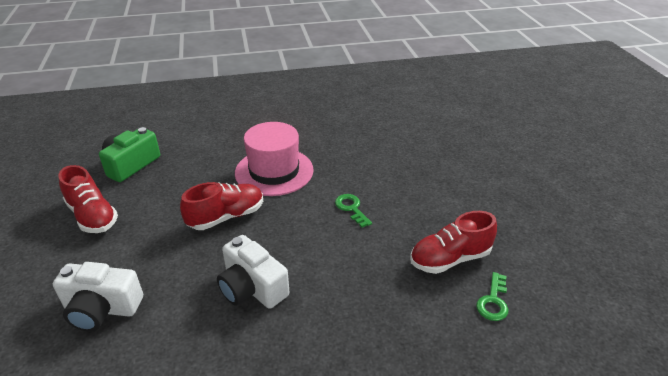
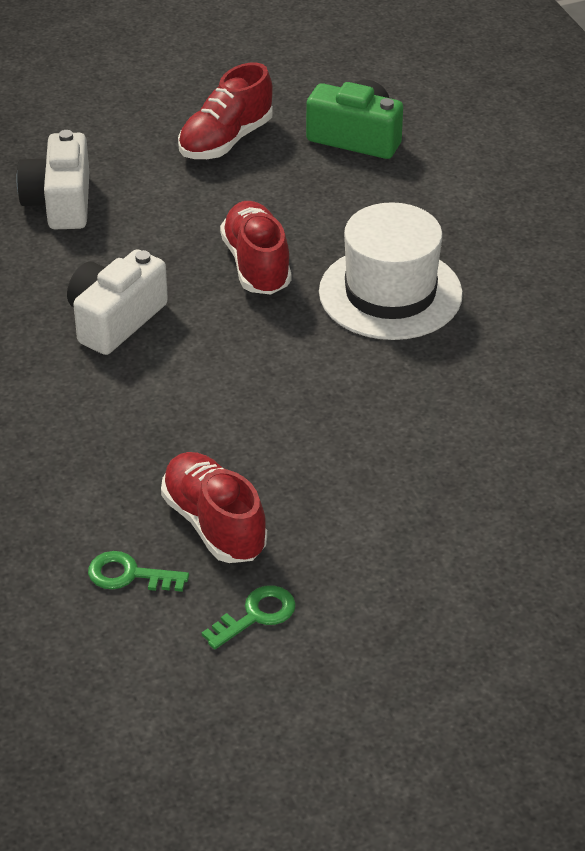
camera: 80 degrees right, 5 degrees up
(226, 217) = (256, 265): red shoe -> red shoe turned 150 degrees counterclockwise
(274, 171) = (390, 293): pink hat -> white hat
(351, 208) = (313, 398): green key -> green key (256, 615)

